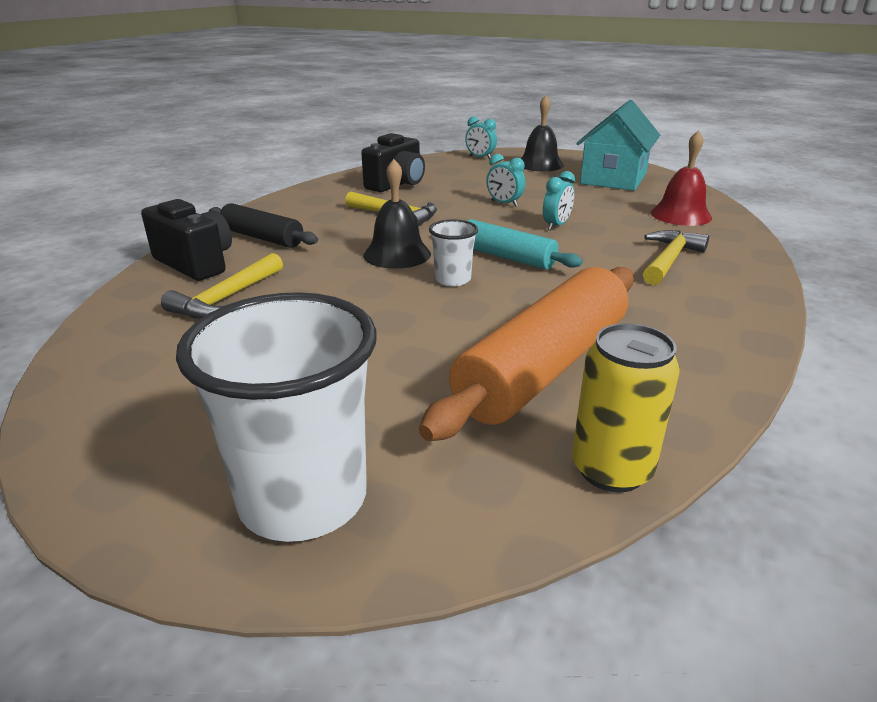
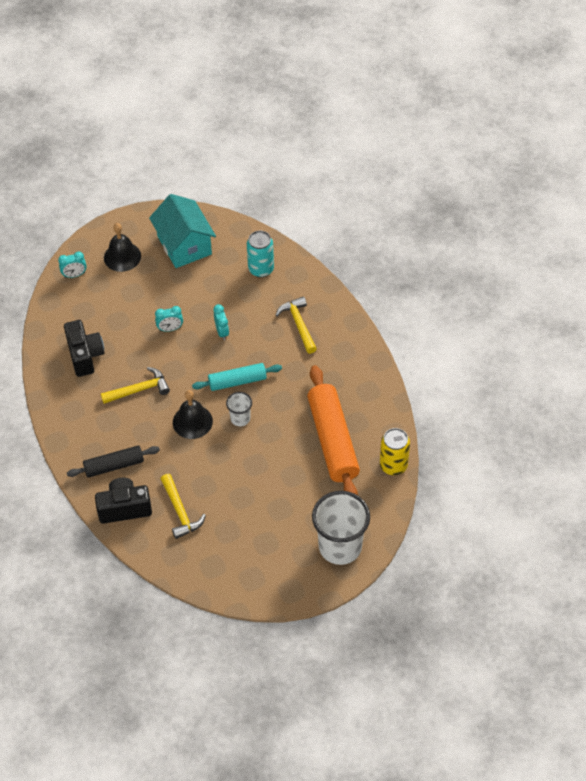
camera: 50 degrees left, 25 degrees up
(680, 215) = (261, 269): red bell -> turquoise can

